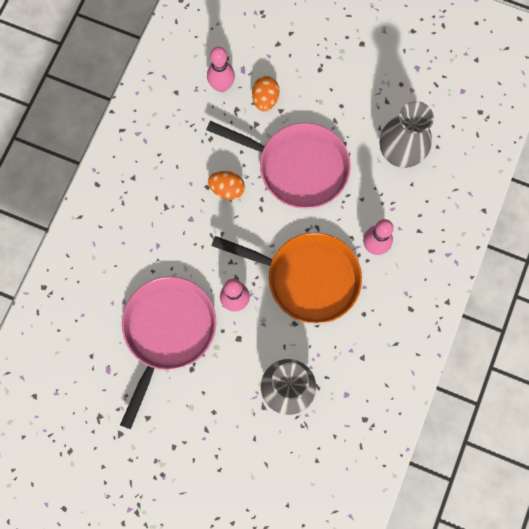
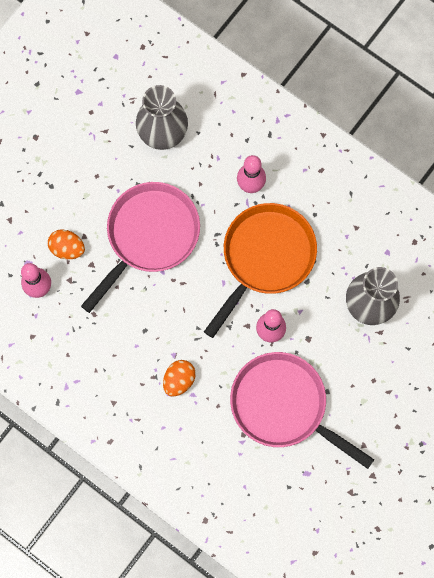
camera: 75 degrees left, 0 degrees up
(227, 189) = (153, 311): orange egg -> orange egg (179, 380)

